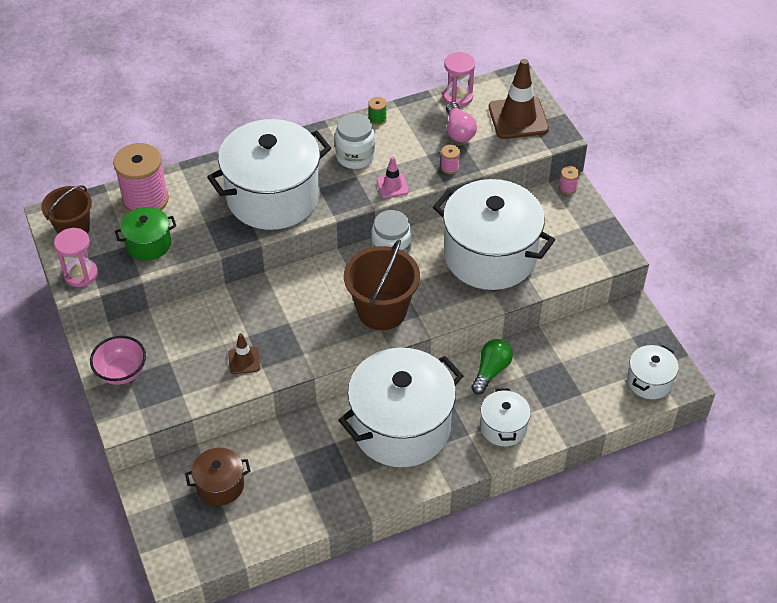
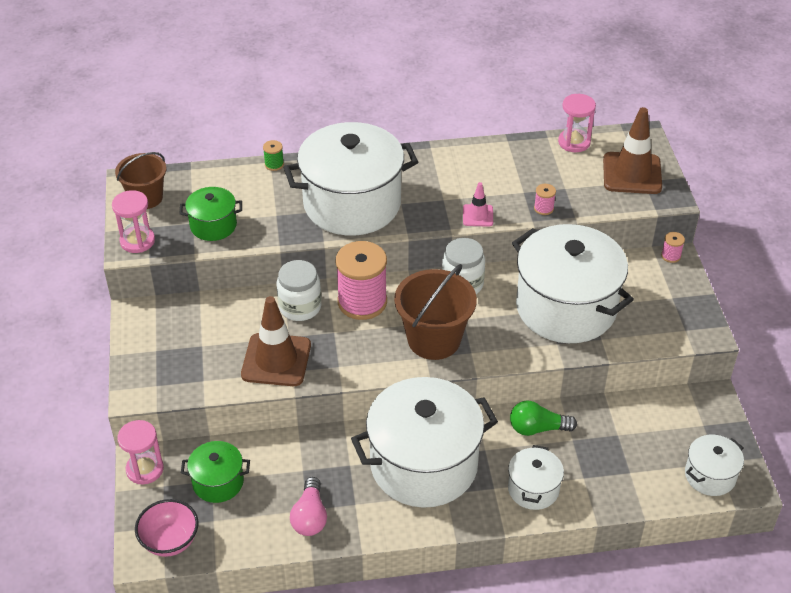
camera: 15 degrees right, 5 degrees down
(121, 372) = (151, 346): pink bowl -> pink bowl (170, 541)
(145, 200) = (225, 184): pink spool -> pink spool (362, 302)
(147, 489) = (145, 469): none -> pink hourglass
(220, 485) = (218, 482): brown pot -> green pot
(244, 360) = (276, 360): brown traffic cone -> brown traffic cone, size x1.95
(355, 156) = (448, 181): white jar -> white jar (300, 307)
(377, 119) = (483, 149): green spool -> green spool (274, 164)
(458, 131) = (564, 175): pink light bulb -> pink light bulb (310, 517)
(491, 371) = (537, 428): green light bulb -> green light bulb turned 135 degrees counterclockwise

